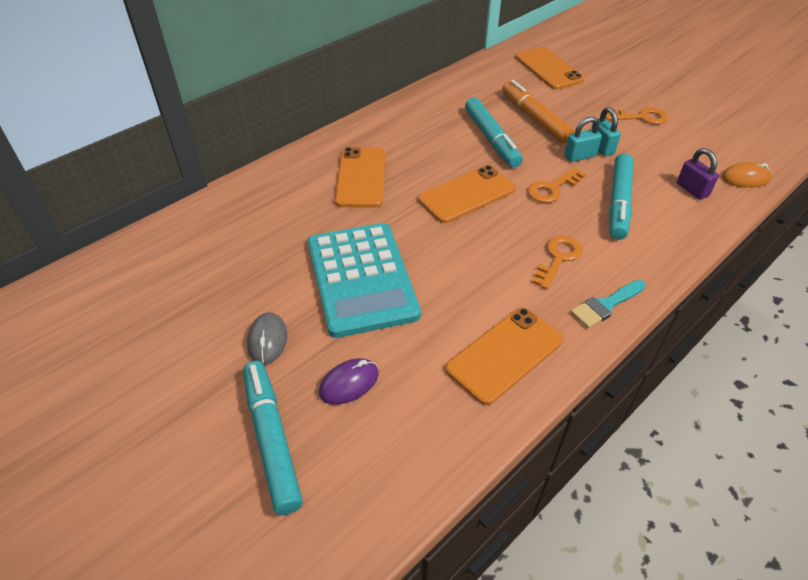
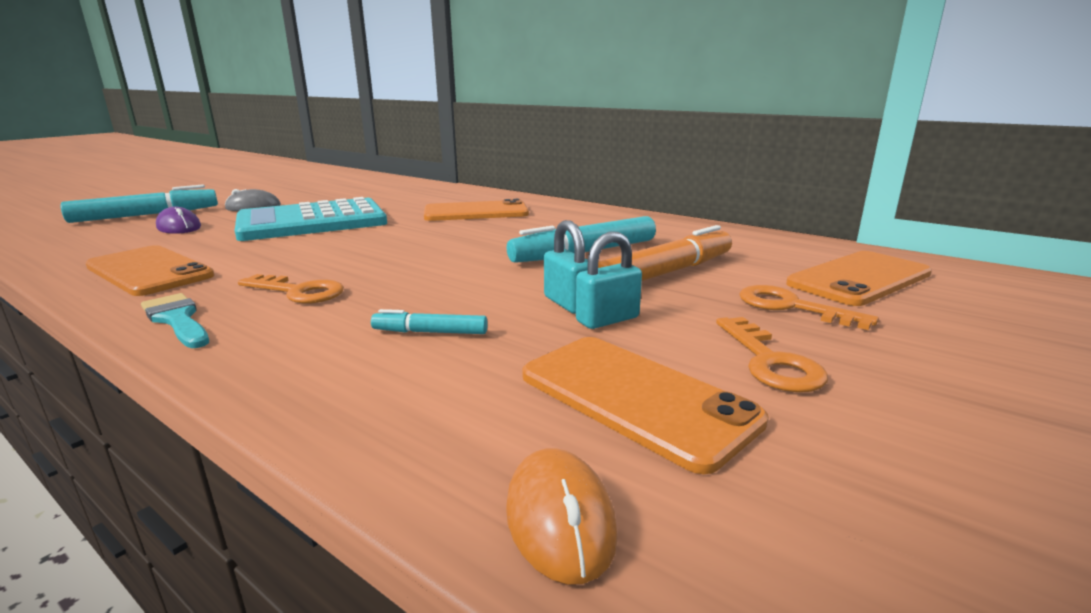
camera: 80 degrees right, 25 degrees down
(467, 194) = (448, 247): orange phone -> orange phone (635, 397)
(552, 188) = (467, 286): orange key -> orange key (791, 307)
(618, 202) = (430, 332): turquoise marker -> turquoise marker, size x0.50
(692, 190) = (480, 413): purple padlock -> none

